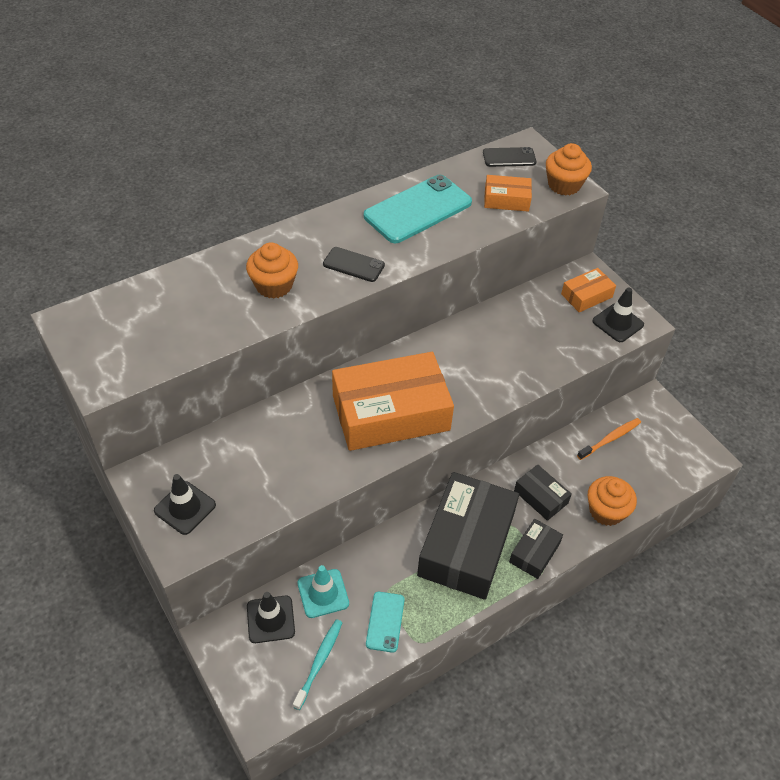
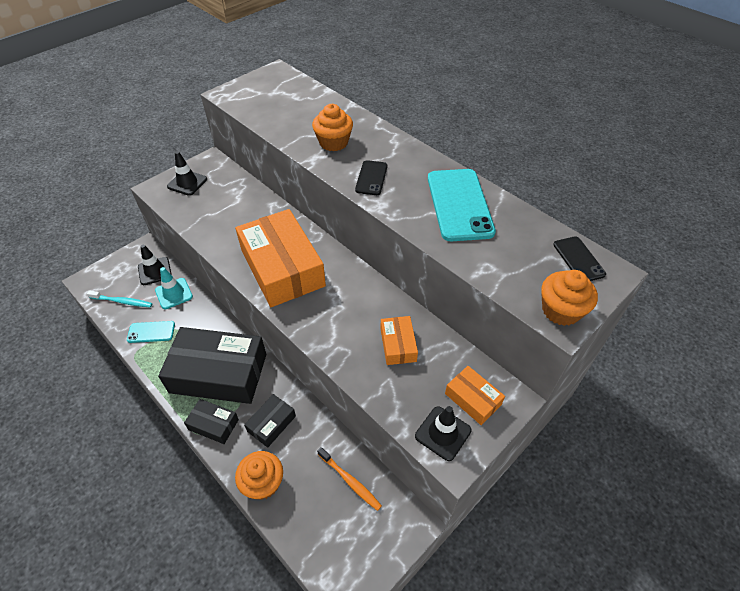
camera: 80 degrees right, 0 degrees up
(418, 209) = (459, 204): turquoise phone -> turquoise phone turned 45 degrees clockwise
(506, 200) = (508, 264): orange box -> orange box (398, 345)

